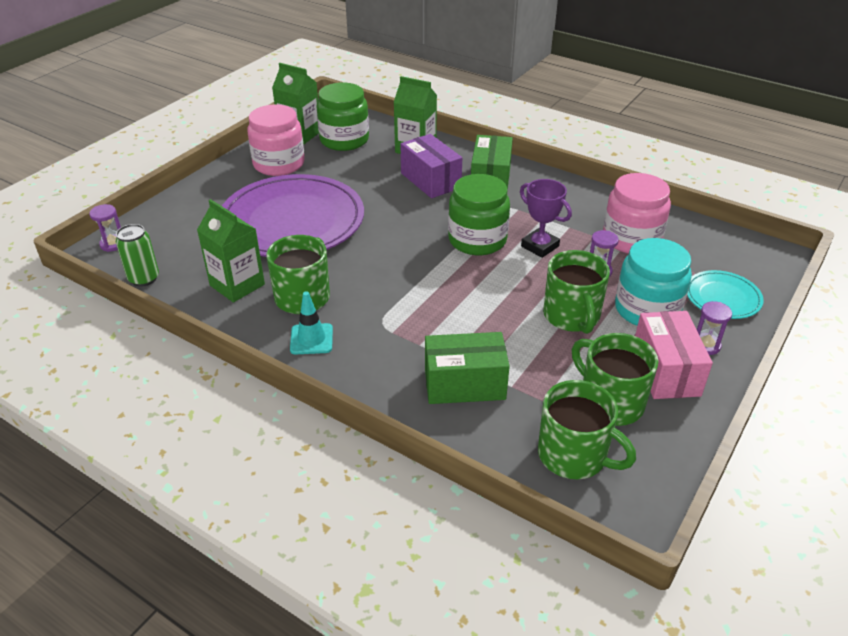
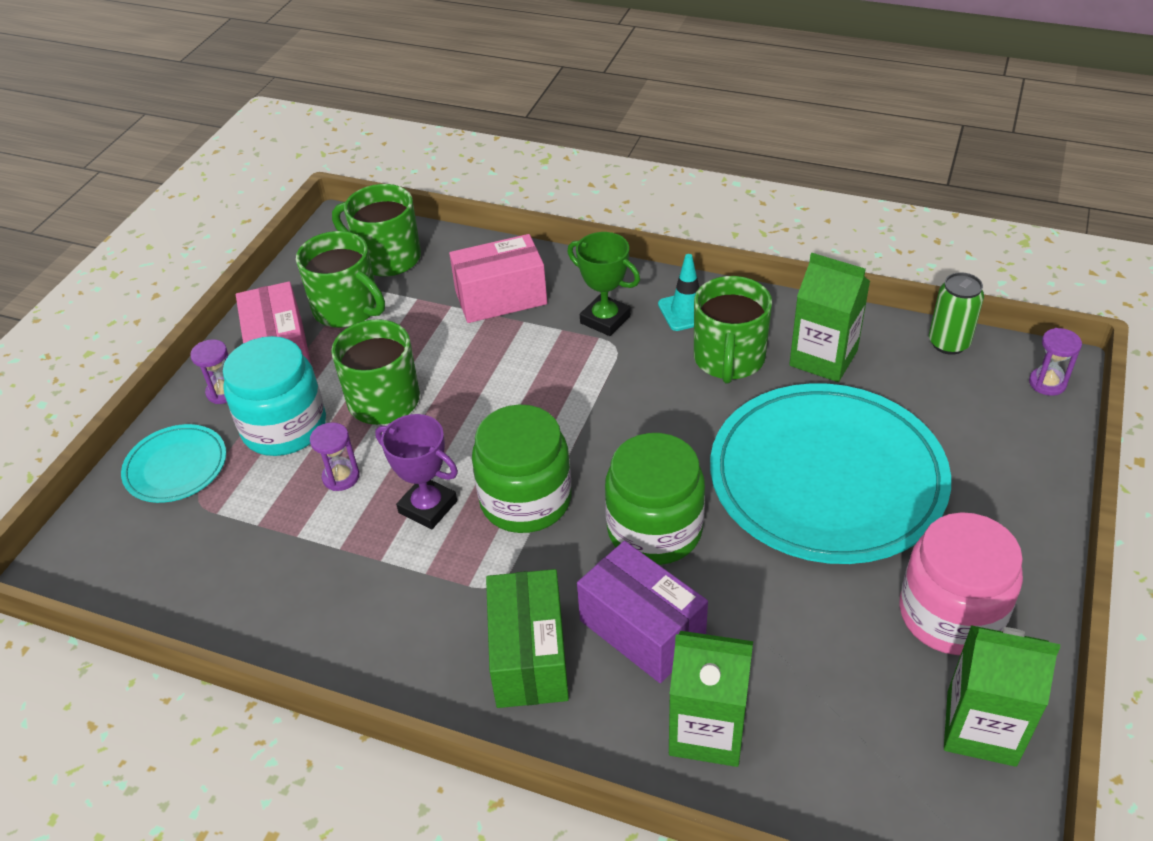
camera: 170 degrees right, 5 degrees up
(292, 221) = (827, 478): purple plate -> turquoise plate
(344, 140) = (873, 728): green jar -> green jar (654, 530)
(381, 345) = (605, 319): none -> green trophy
(464, 384) = (501, 298): green box -> pink box
(631, 239) = (281, 553): pink jar -> none

